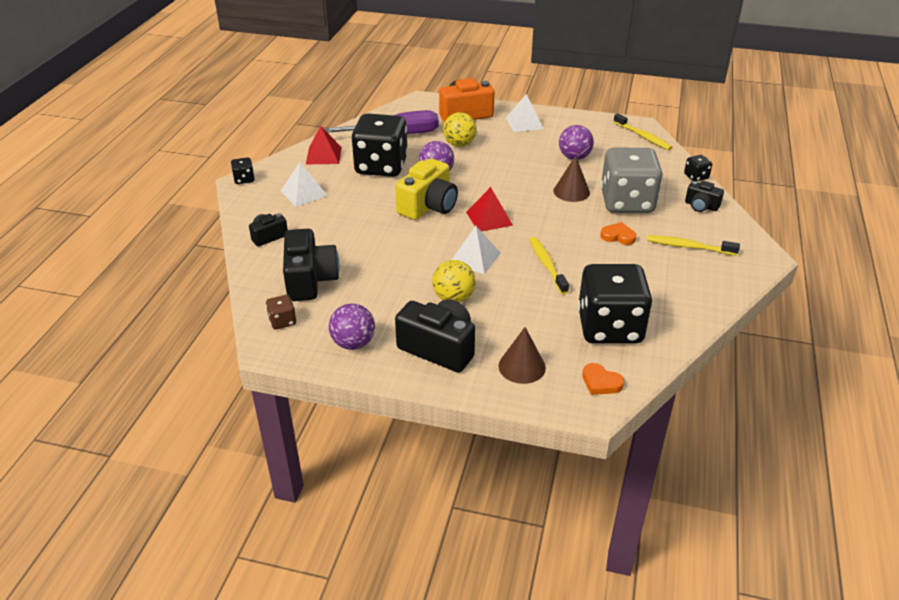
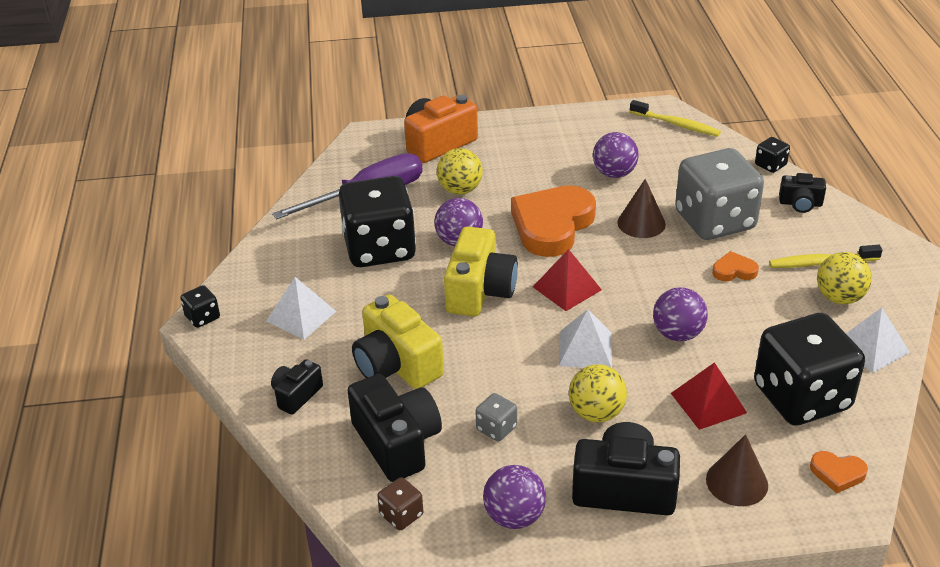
camera: 20 degrees left, 0 degrees up
(323, 155) = (290, 252): red pyramid -> red pyramid (708, 403)
(343, 235) = (396, 365): none -> yellow camera
(380, 289) = (496, 428): none -> grey dice
(507, 179) = (552, 225): none -> orange heart
(524, 123) = (522, 139): white pyramid -> white pyramid (871, 347)
(547, 265) = (677, 334): yellow toothbrush -> purple ball
(686, 272) = (839, 298): none -> yellow ball

